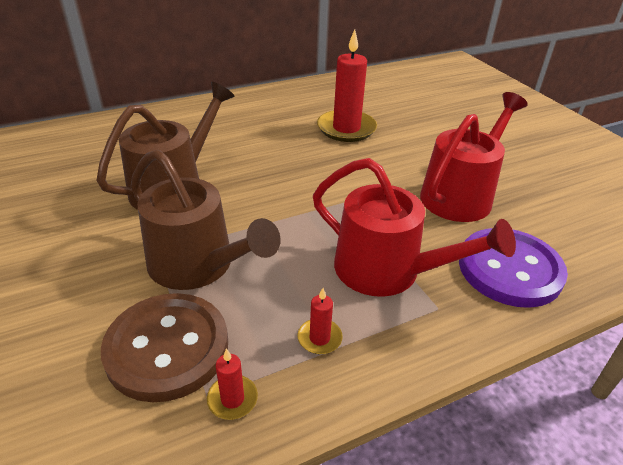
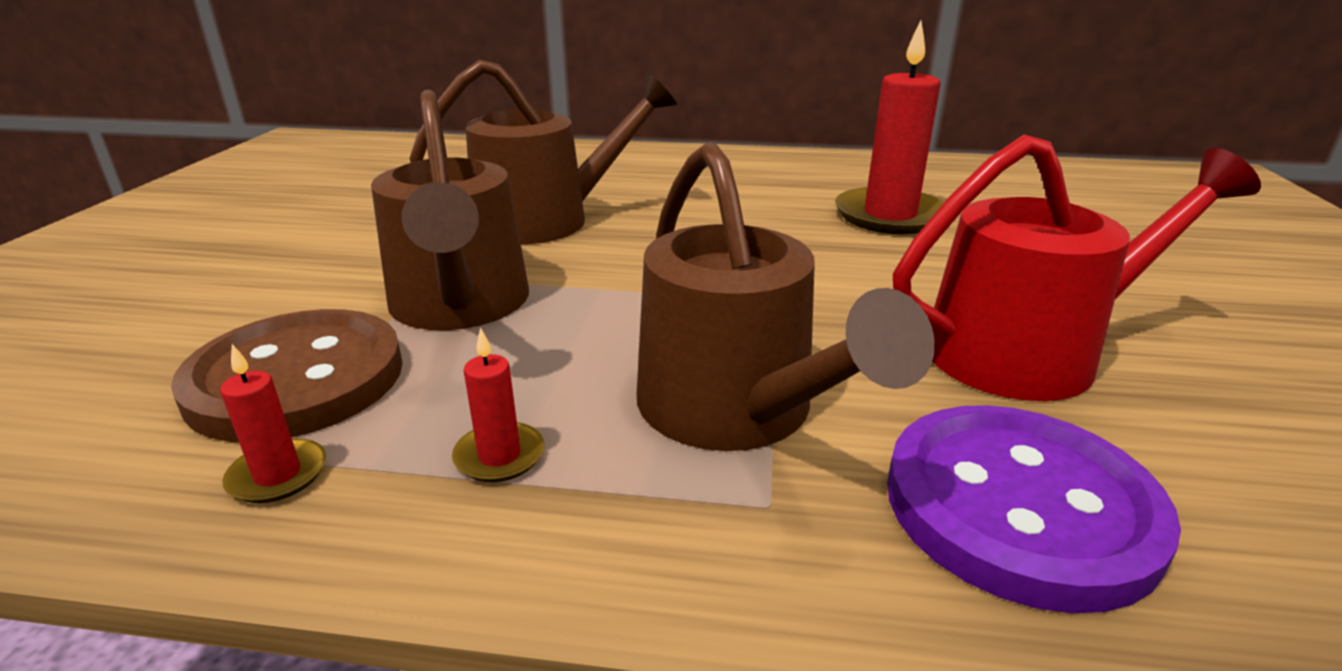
camera: 35 degrees right, 10 degrees down
(387, 271) = (735, 411): red watering can -> brown watering can

